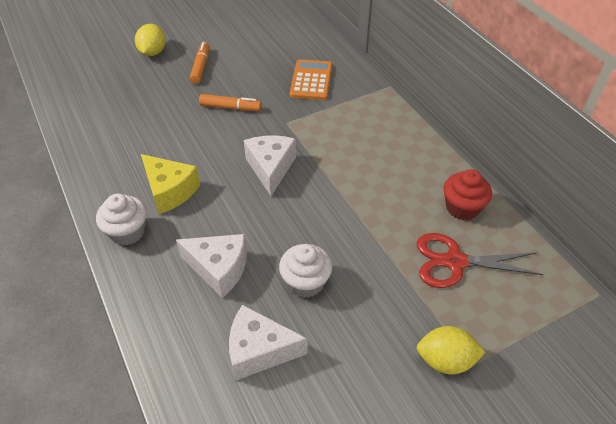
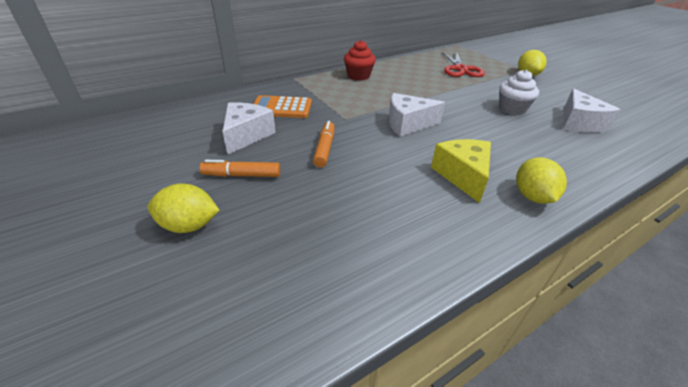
camera: 95 degrees left, 10 degrees down
(127, 232) = (532, 196): white cupcake -> yellow lemon
(170, 191) = (462, 175): yellow cheese -> yellow cheese turned 45 degrees counterclockwise
(219, 269) = (530, 142): white cheese -> white cheese (246, 135)
(462, 208) = (417, 65): red cupcake -> red cupcake (358, 76)

